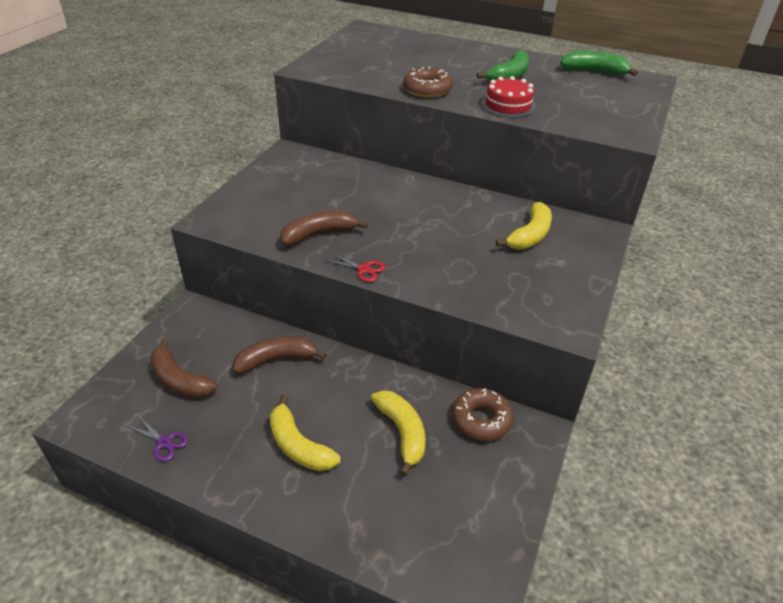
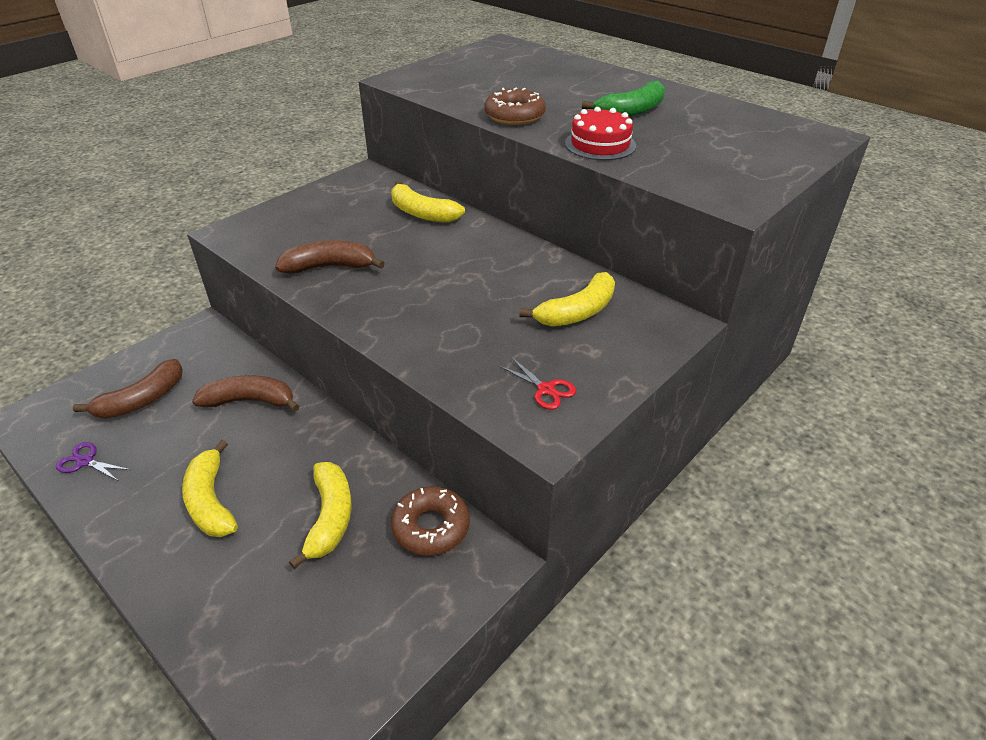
camera: 20 degrees right, 0 degrees up
(164, 442) = (85, 461): purple scissors -> purple scissors turned 150 degrees clockwise
(179, 380) = (142, 400): brown banana -> brown banana turned 105 degrees counterclockwise
(361, 178) = (422, 213): none -> yellow banana
(363, 269) = (349, 315): red scissors -> red scissors (546, 389)
(594, 71) = (752, 118): green banana -> none

